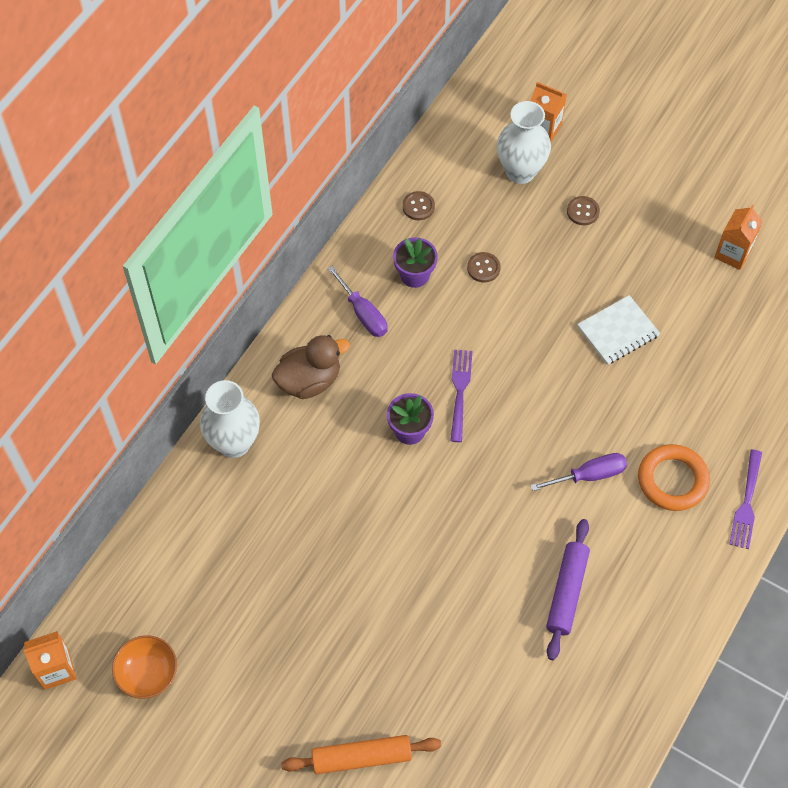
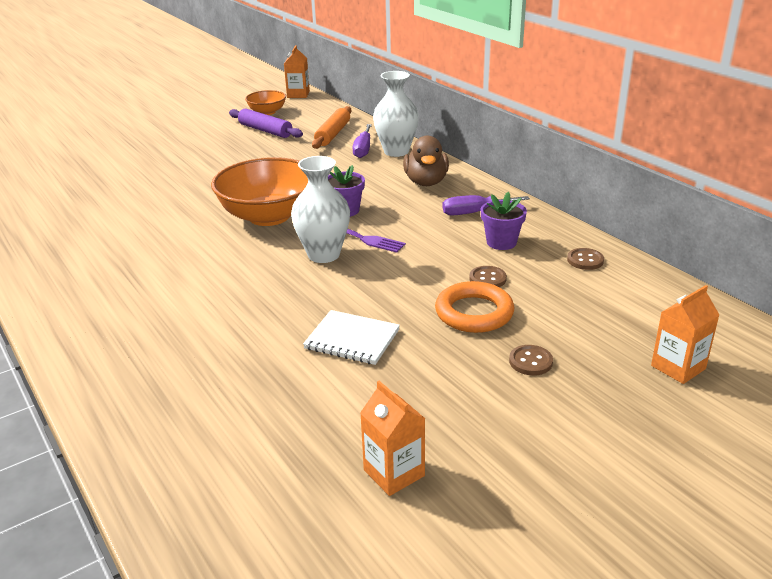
camera: 115 degrees right, 30 degrees down
(361, 757) = (137, 155): orange rolling pin -> orange rolling pin (333, 134)
(453, 498) = (269, 216): none -> orange bowl
(520, 171) = (611, 332): white vase -> white vase (323, 255)
(566, 592) = (138, 243): purple rolling pin -> purple rolling pin (265, 130)
(589, 475) = (218, 280): purple screwdriver -> purple screwdriver (363, 149)
(618, 331) = (352, 339): white notebook -> white notebook turned 60 degrees counterclockwise
(672, 480) = (162, 323): orange ring -> orange ring (474, 313)
(746, 502) = (86, 362): purple fork -> none

